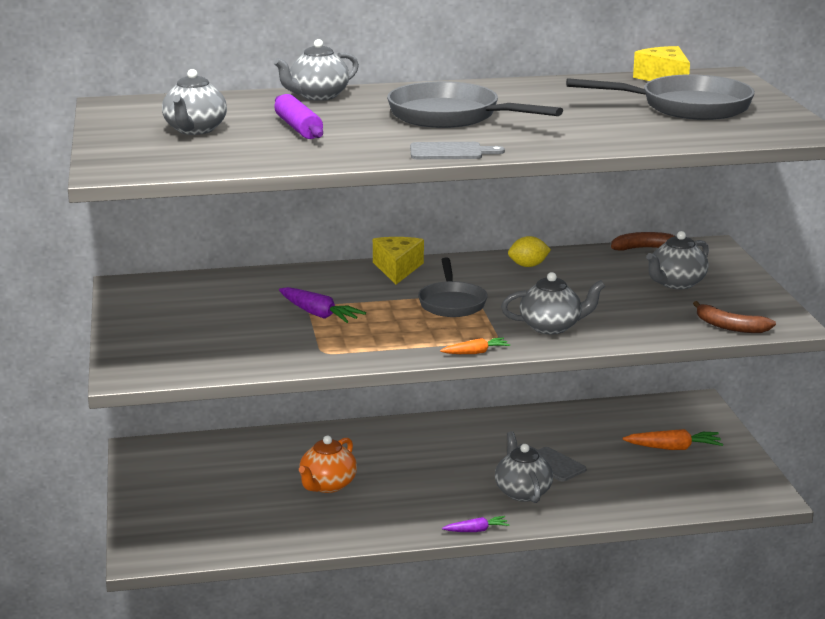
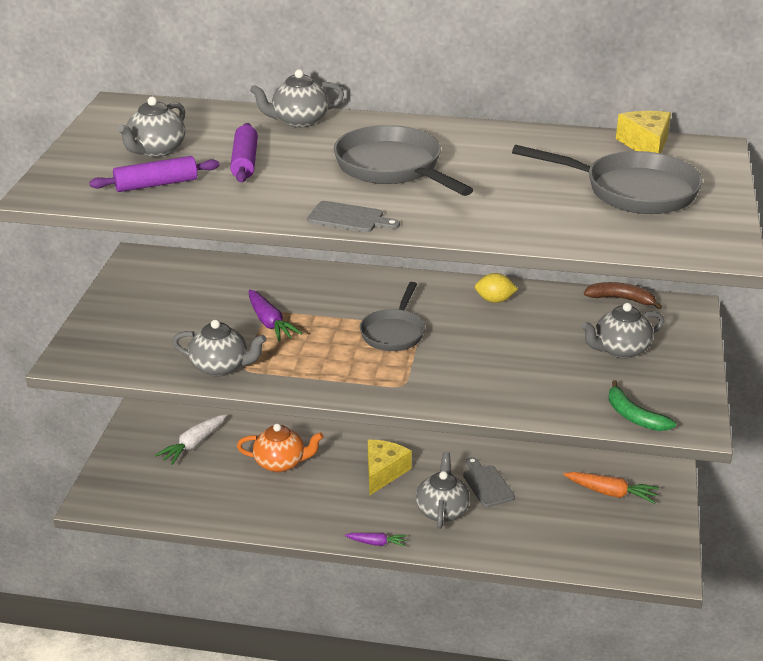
camera: 20 degrees right, 10 degrees up
(219, 487) = (193, 445): none -> white carrot
(226, 152) = (156, 184): none -> purple rolling pin
(327, 485) = (280, 463): orange teapot -> orange teapot turned 135 degrees counterclockwise
(397, 269) = (374, 281): yellow cheese -> yellow cheese (383, 472)
(476, 352) = (373, 398): orange carrot -> none
(551, 327) = (463, 381): grey teapot -> grey teapot (221, 367)
(730, 326) = (634, 416): brown banana -> green banana

